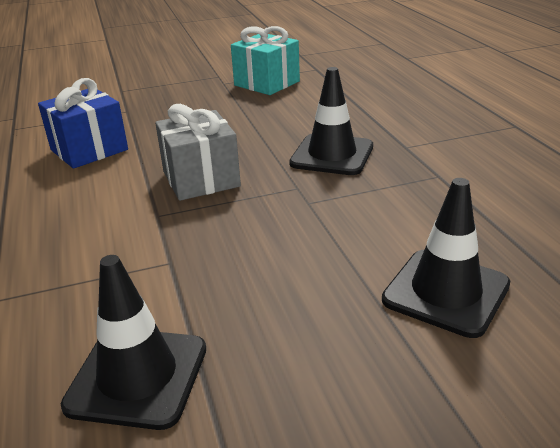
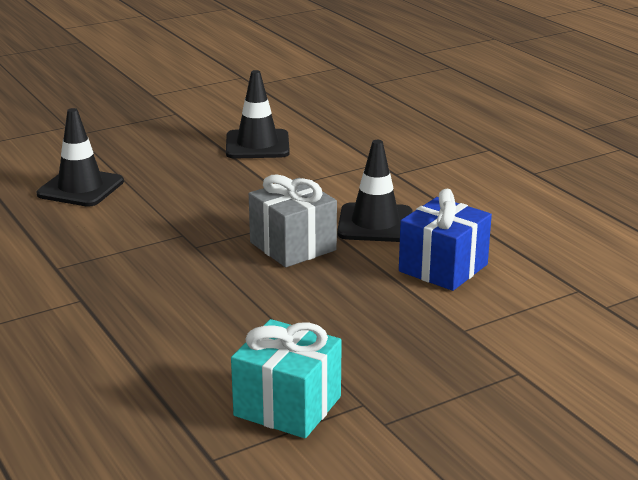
camera: 165 degrees right, 5 degrees down
(332, 155) = (165, 282): black traffic cone -> black traffic cone (375, 223)

